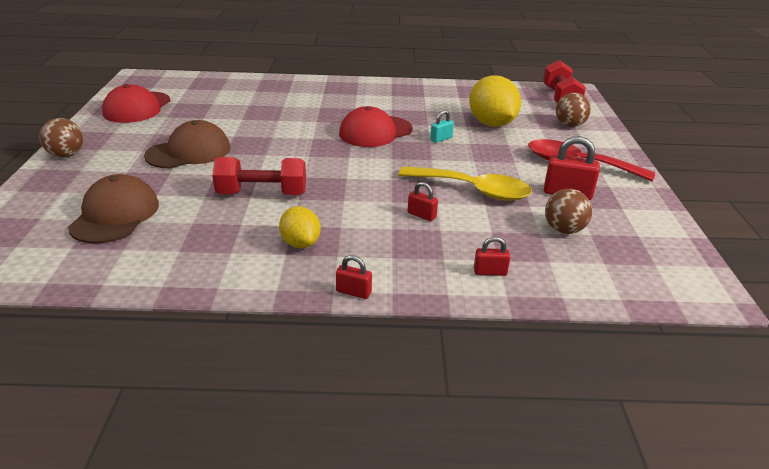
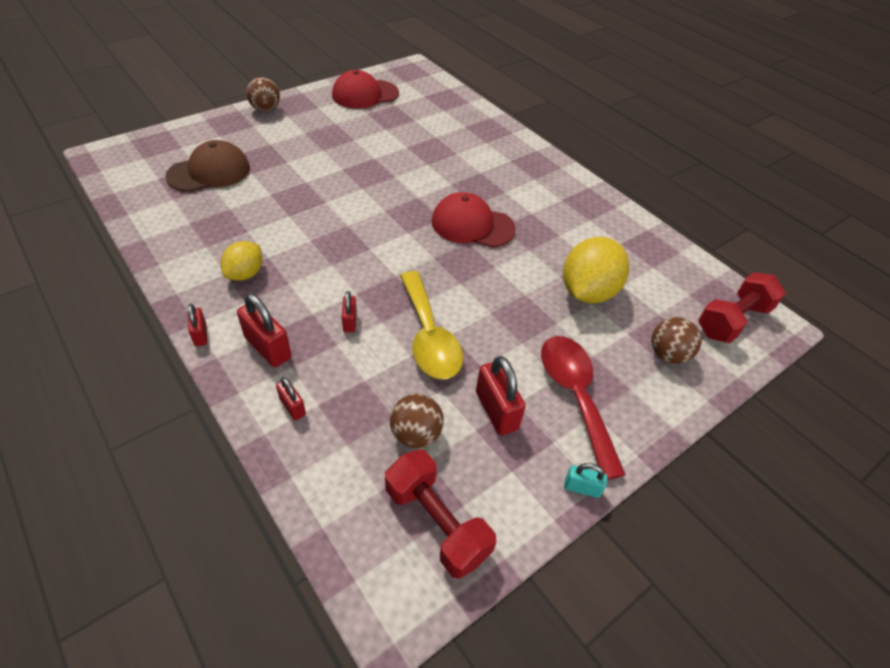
camera: 50 degrees right, 15 degrees up
(189, 152) = (325, 152): brown cap -> none
(262, 194) = (299, 218): red dumbbell -> red dumbbell (436, 522)
(410, 262) = (268, 348): none -> red padlock
(441, 139) = (509, 271): turquoise padlock -> turquoise padlock (582, 488)

